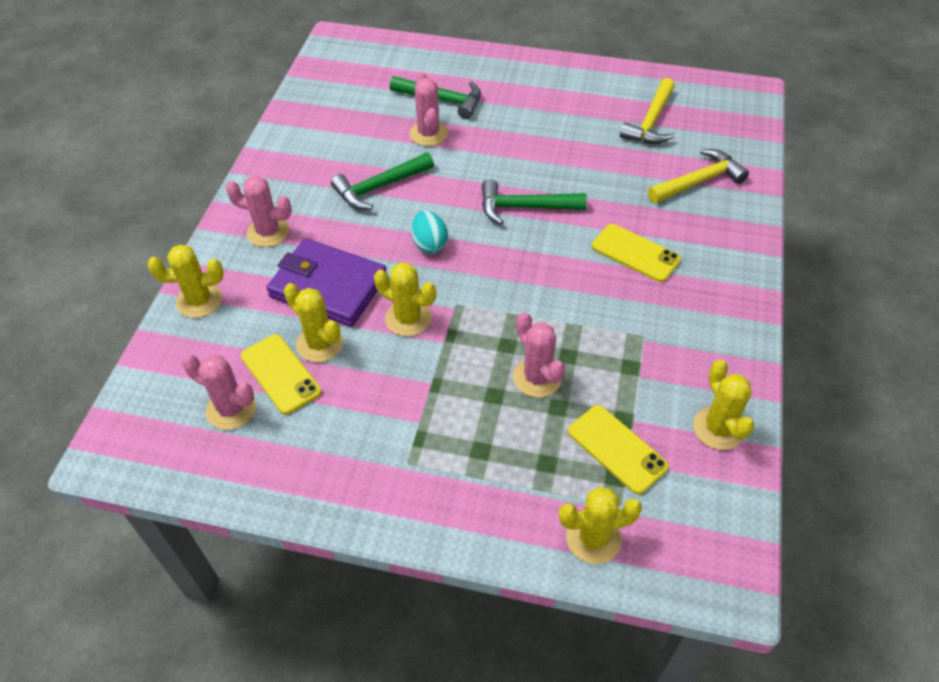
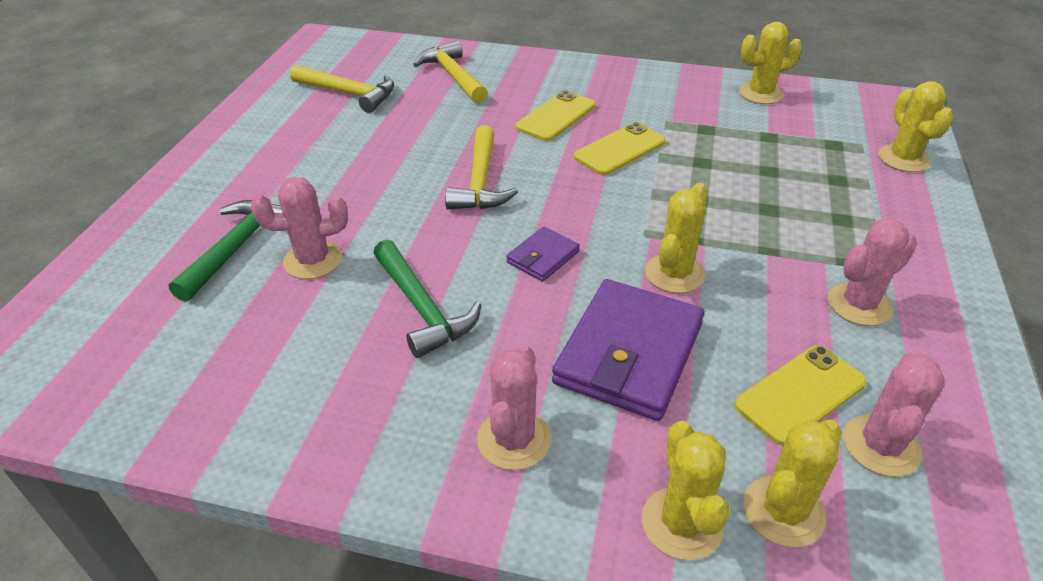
camera: 90 degrees left, 10 degrees down
(320, 344) = (736, 356): yellow cactus -> yellow cactus (783, 511)
(429, 244) = (543, 257): turquoise egg -> purple wallet
(525, 207) = (480, 181): green hammer -> yellow hammer
(537, 377) = (736, 181): pink cactus -> pink cactus (859, 304)
(617, 449) = (804, 141): yellow phone -> yellow phone (619, 149)

